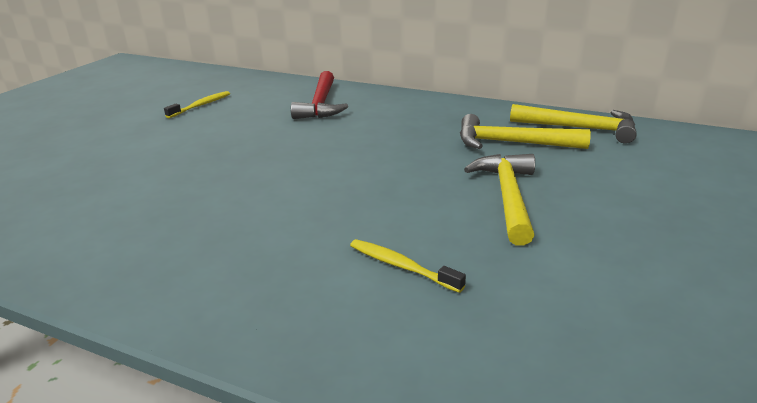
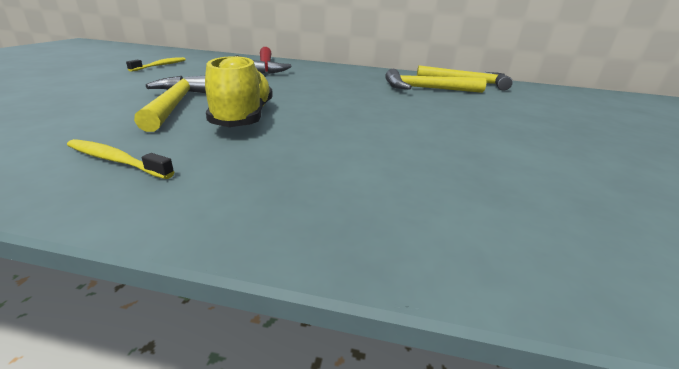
camera: 15 degrees left, 0 degrees up
(267, 196) = (243, 117): none -> yellow shoe
(401, 266) = (398, 162): yellow toothbrush -> yellow toothbrush (116, 160)
(508, 197) = (450, 117): yellow hammer -> yellow hammer (175, 105)

